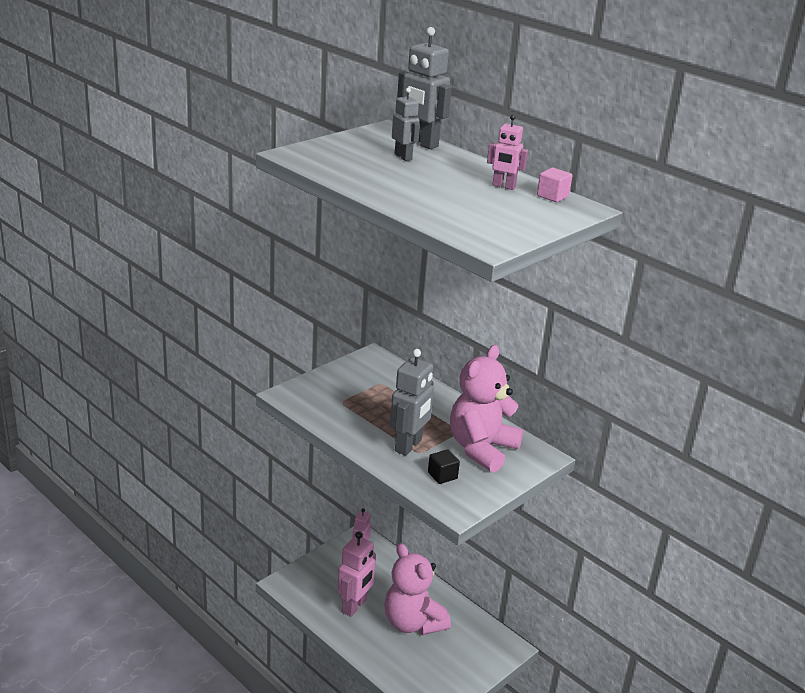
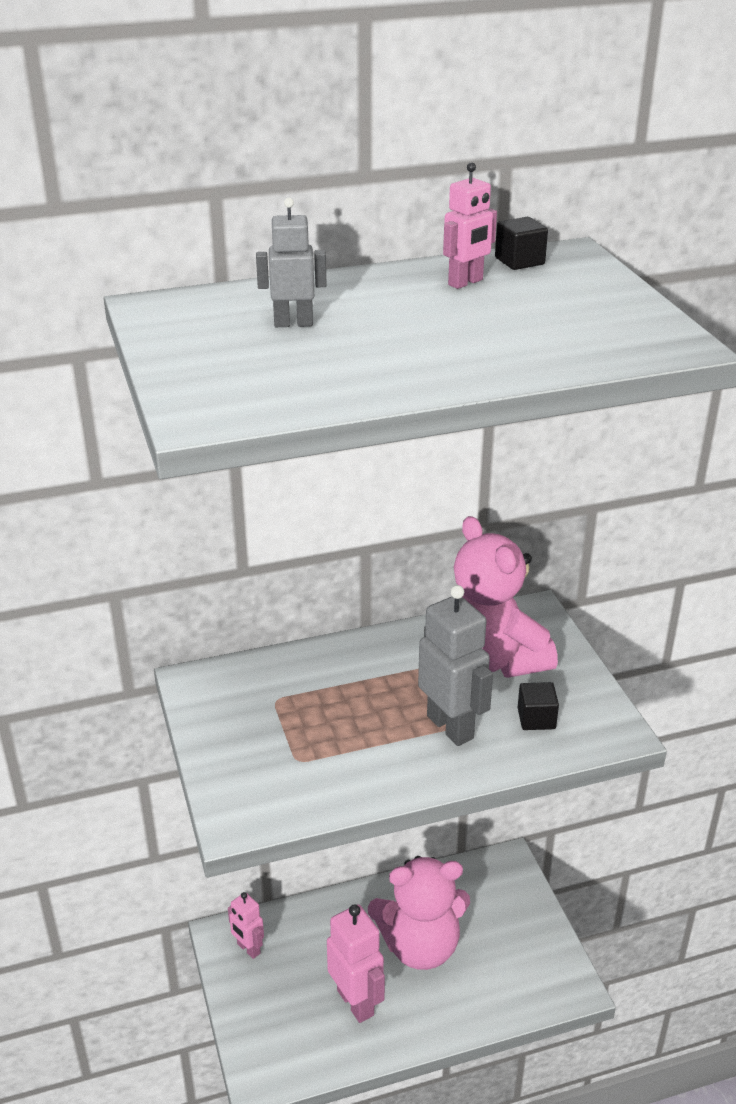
camera: 60 degrees left, 5 degrees up
(421, 143) = (246, 297): grey robot -> none
(552, 196) = (519, 261): pink cube -> black cube

